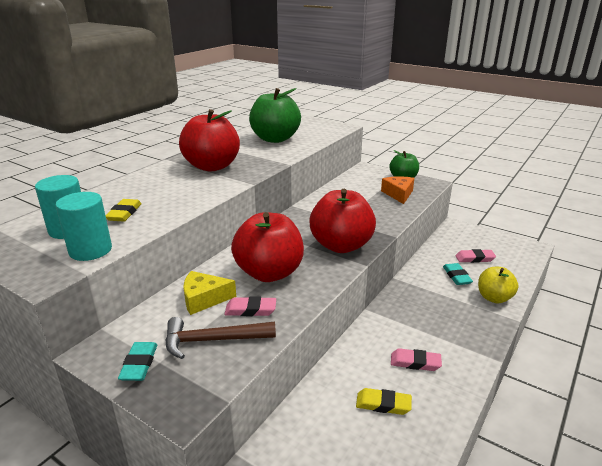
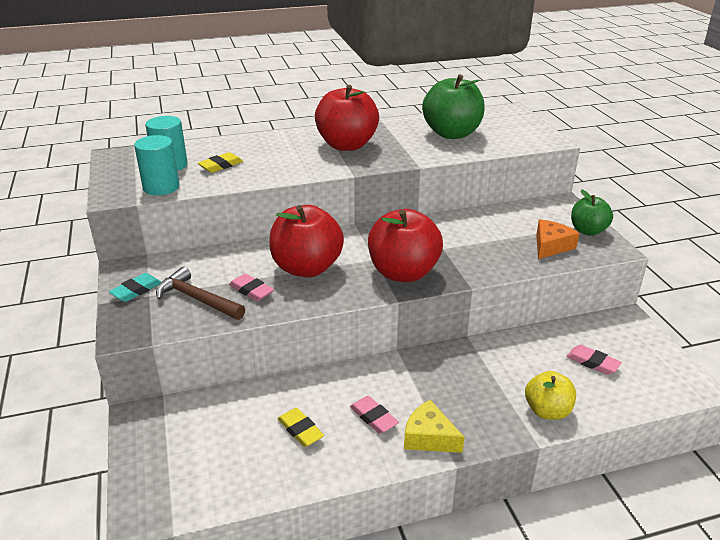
camera: 40 degrees right, 5 degrees up
(204, 299) = (232, 265): yellow cheese -> yellow cheese (429, 437)
(456, 276) = (539, 369): turquoise eraser -> none

